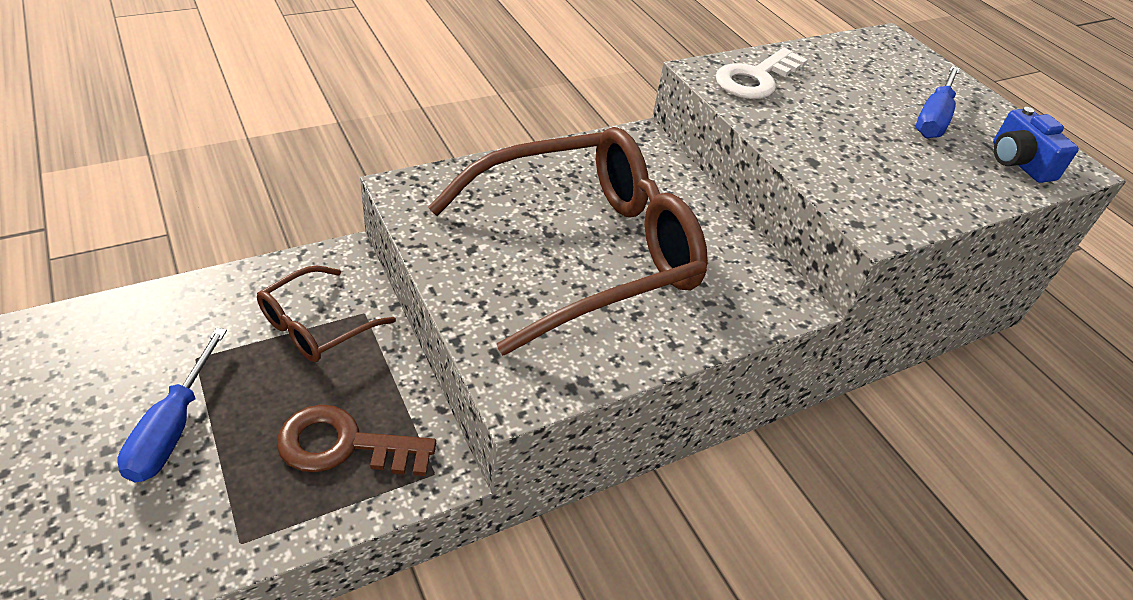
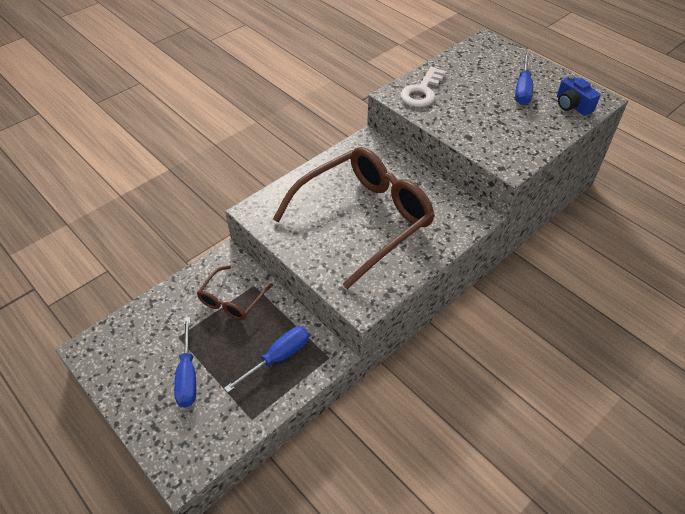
camera: 10 degrees left, 5 degrees up
(344, 445) = (278, 357): brown key -> blue screwdriver

